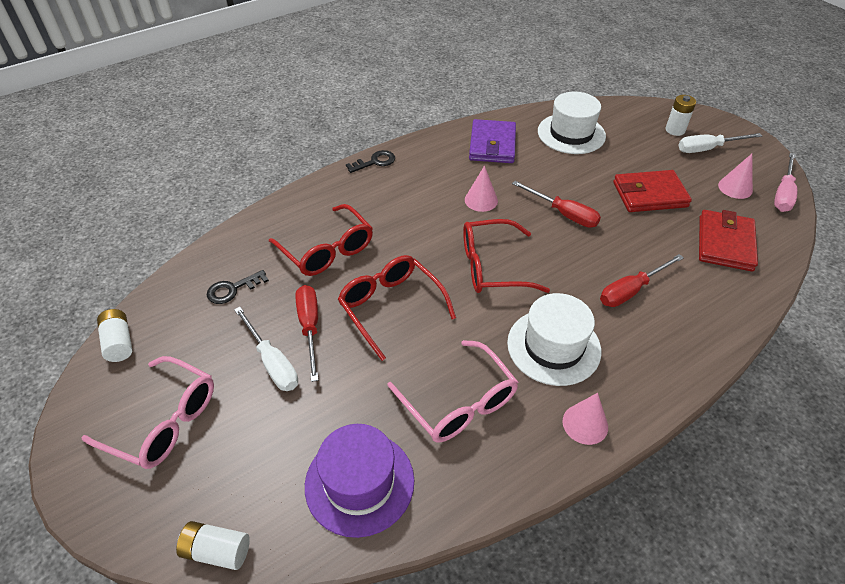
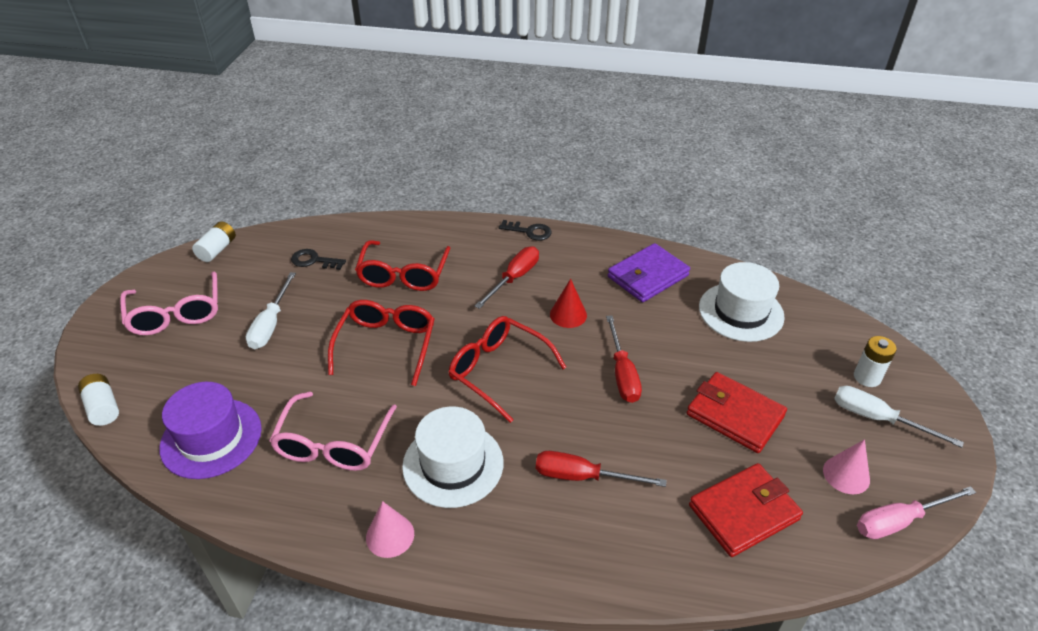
camera: 45 degrees right, 5 degrees down
(310, 327) = (320, 319): red screwdriver -> red screwdriver (514, 278)
(481, 200) = (568, 314): pink cone -> red cone

